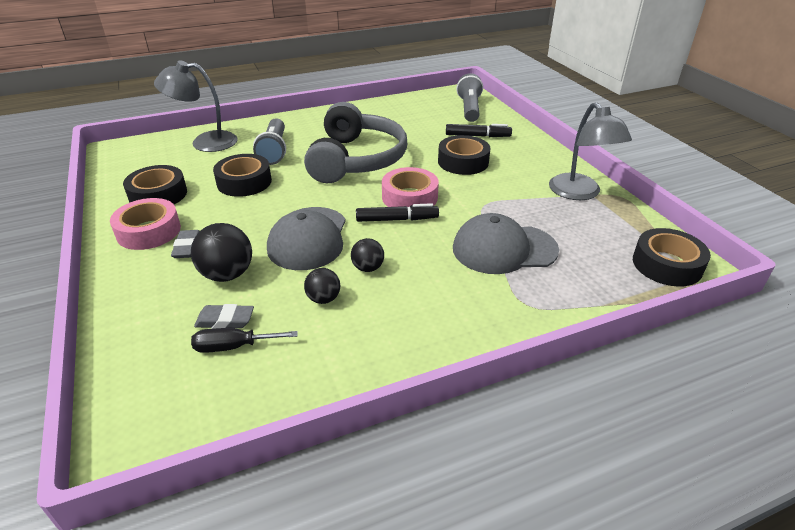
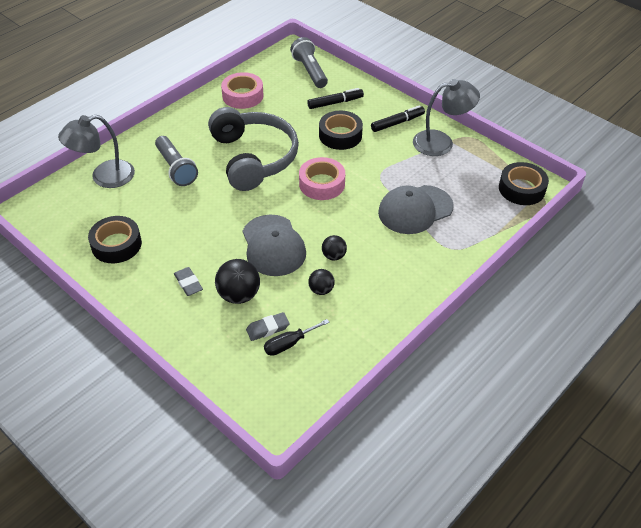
camera: 25 degrees left, 10 degrees up
(149, 231) = (143, 280): pink tape -> pink tape (243, 96)
(244, 182) = (179, 209): black tape -> none
(397, 219) = (326, 208): black marker -> black marker (397, 123)
(580, 193) = (441, 142): grey lamp -> grey lamp turned 60 degrees counterclockwise

